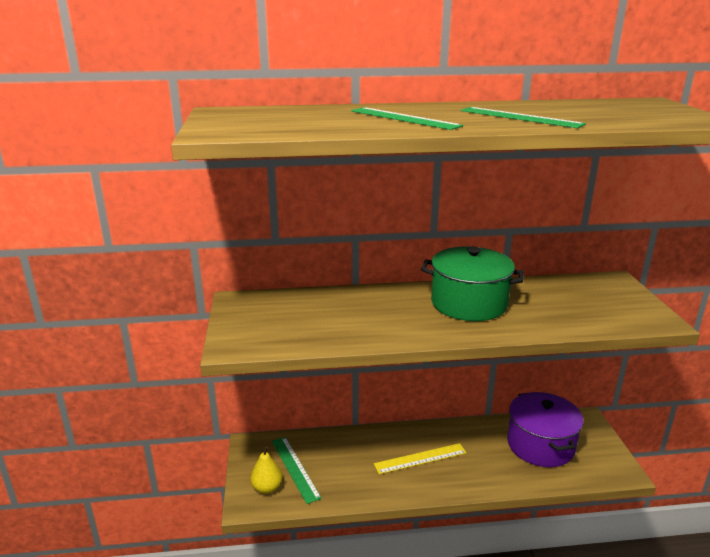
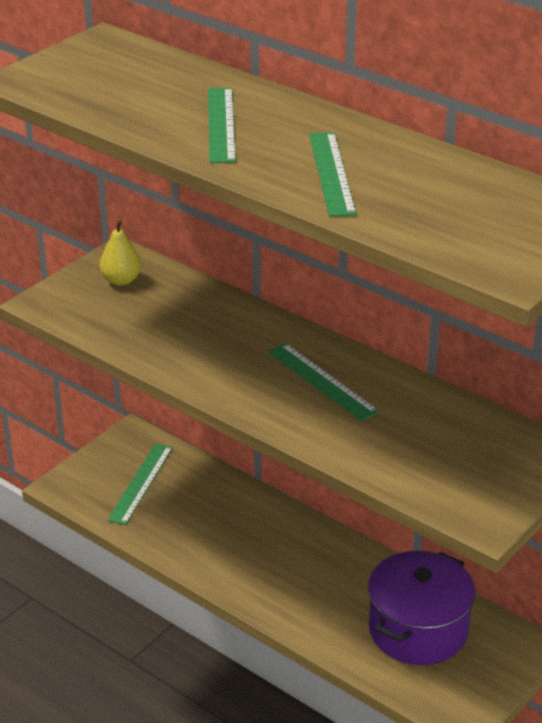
camera: 45 degrees right, 10 degrees up
(267, 488) = (95, 484): yellow pear -> yellow pear (121, 280)
(420, 458) = (268, 554): yellow ruler -> none
(469, 303) = (322, 381): green pot -> green ruler

